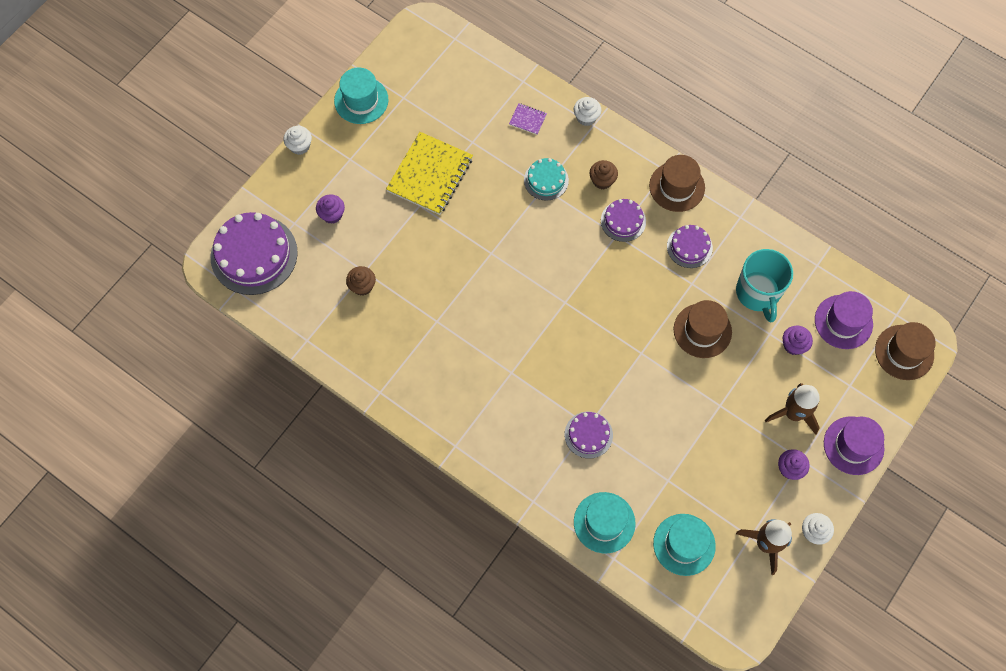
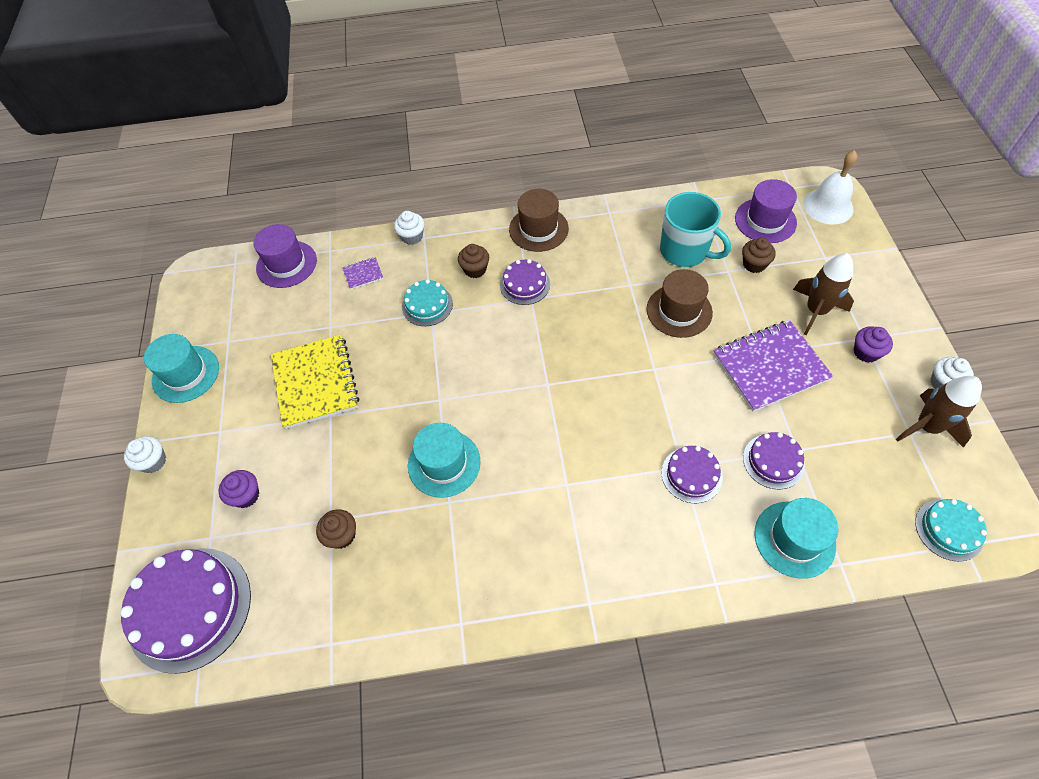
camera: 40 degrees left, 10 degrees down
(684, 544) = (875, 491): turquoise hat -> turquoise hat (444, 463)
(689, 247) = (597, 261): purple cake -> purple cake (773, 461)
(699, 603) = (948, 529): none -> turquoise cake
(715, 419) = (770, 367): none -> purple notebook
(793, 345) = (754, 264): purple cupcake -> brown cupcake
(853, 445) = (882, 295): purple hat -> purple hat (286, 264)
(904, 352) = (828, 206): brown hat -> white bell

